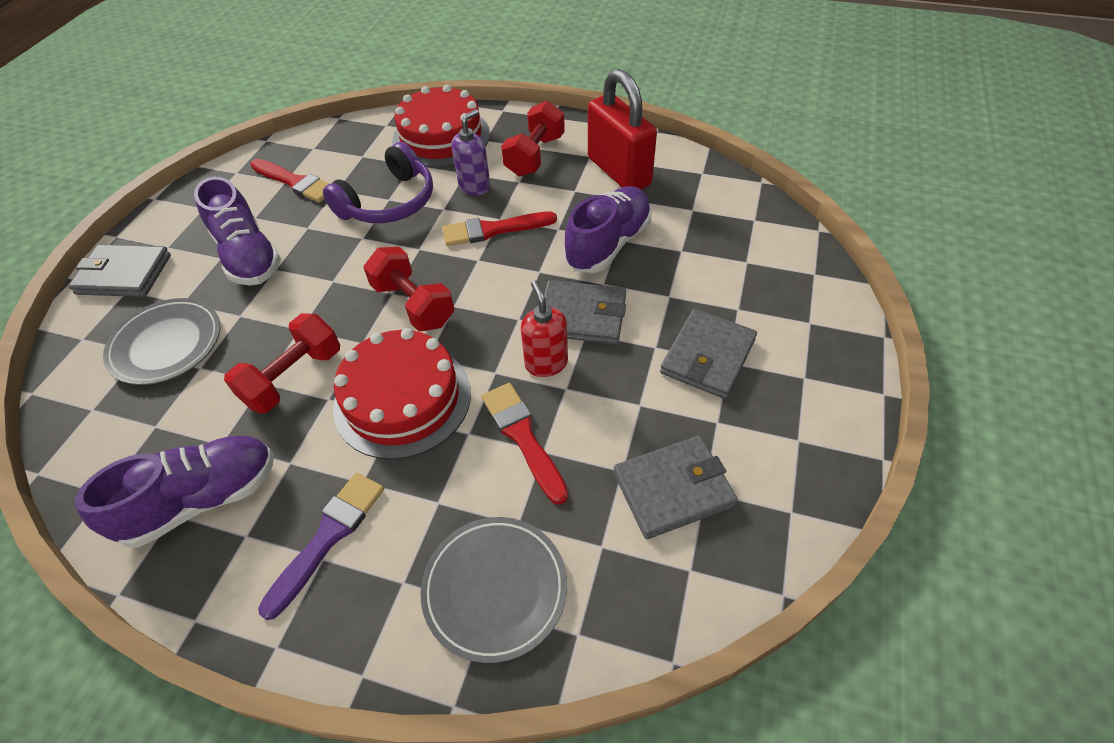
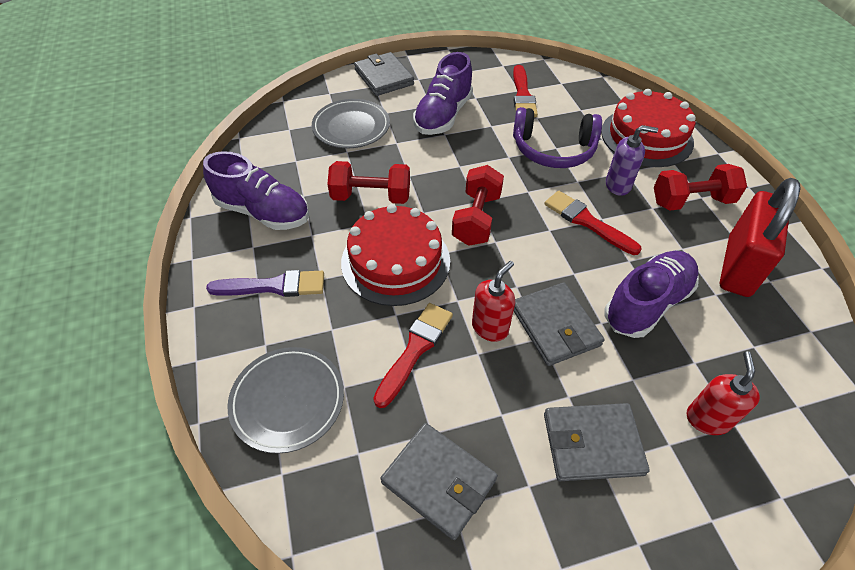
camera: 55 degrees right, 0 degrees up
(608, 244) = (647, 303): purple shoe -> purple shoe turned 45 degrees counterclockwise
(732, 274) = (707, 419): none -> red soap dispenser

